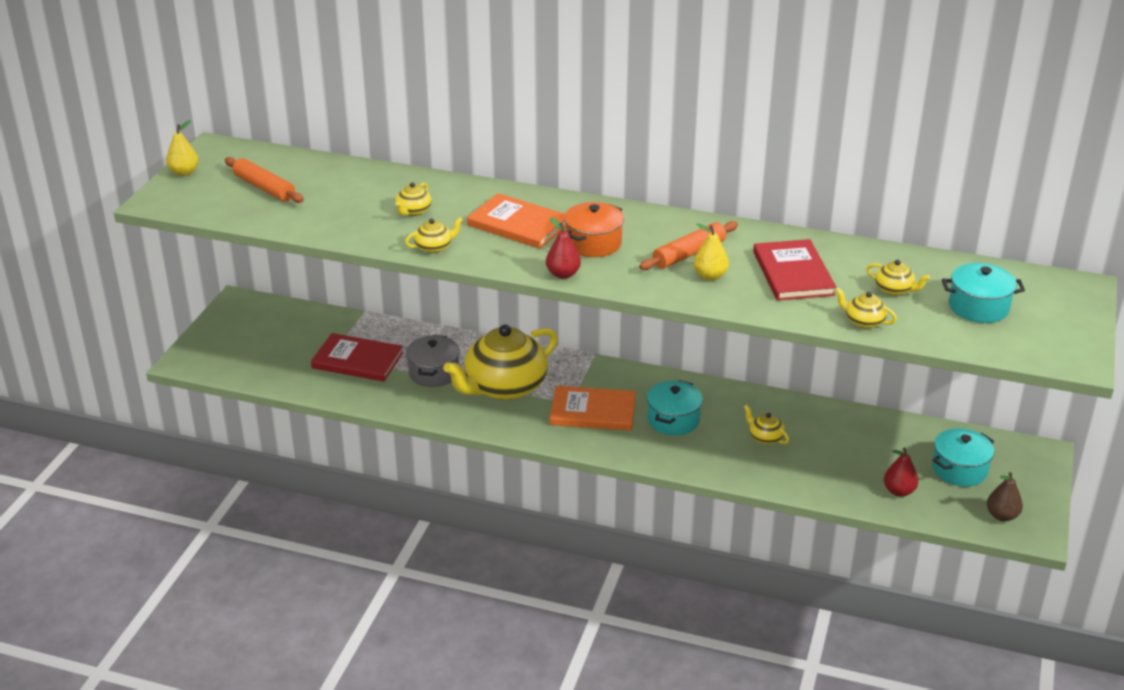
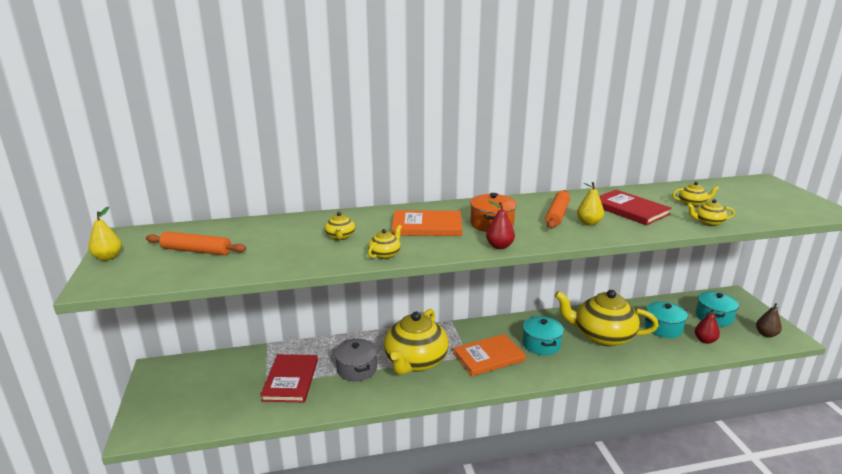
camera: 30 degrees left, 10 degrees down
(357, 360) = (290, 380): red book -> red book turned 75 degrees counterclockwise
(765, 437) = (602, 336): yellow teapot -> yellow teapot, size x2.45
(978, 307) = (744, 201): turquoise pot -> turquoise pot (663, 328)

